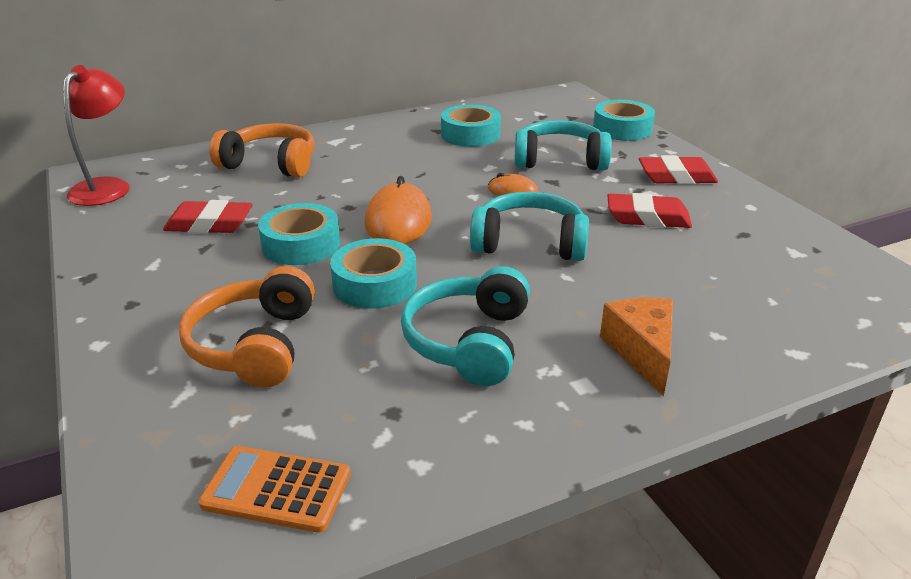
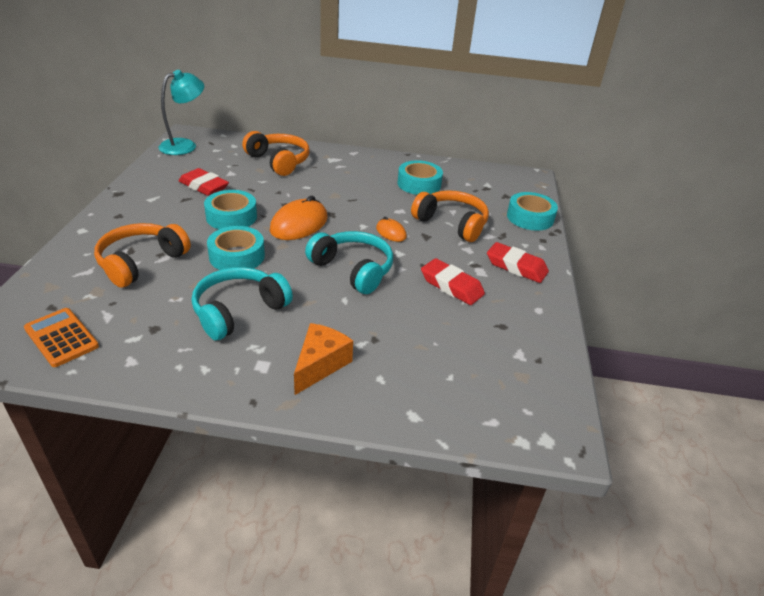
camera: 30 degrees right, 5 degrees up
(107, 187) = (185, 145): red lamp -> turquoise lamp
(560, 160) = (451, 223): turquoise headphones -> orange headphones

